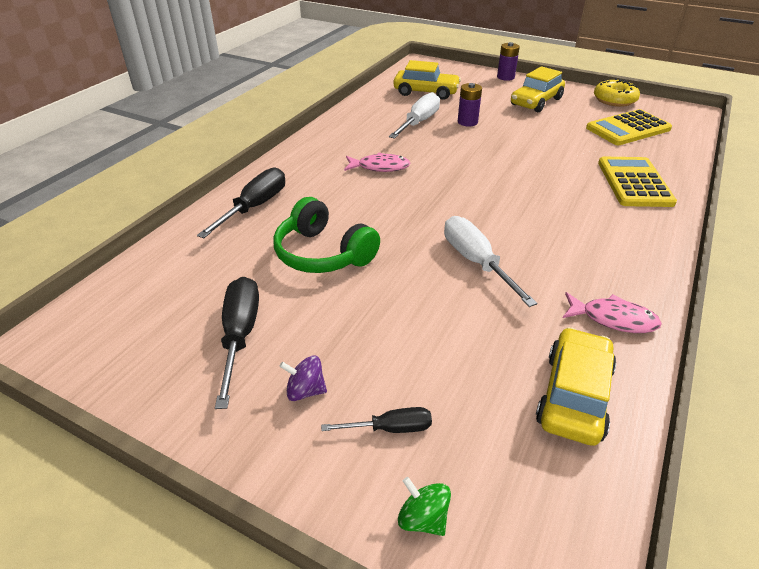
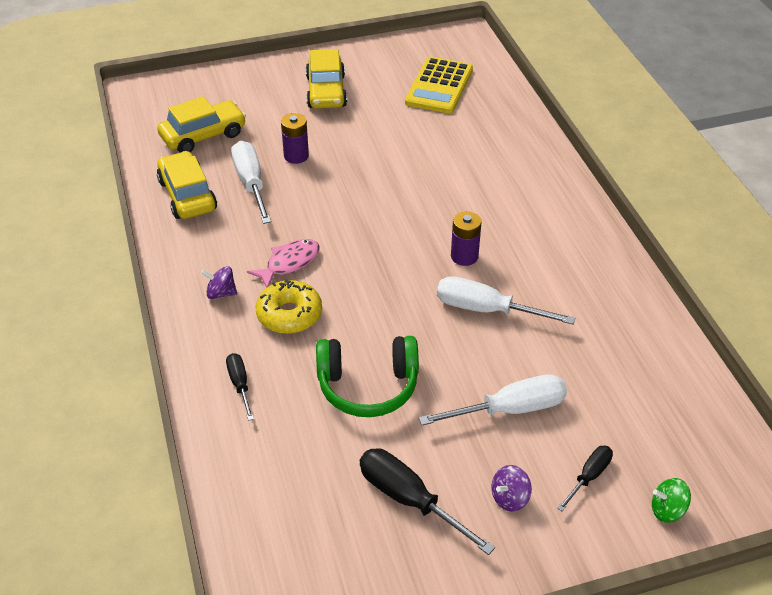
camera: 45 degrees left, 5 degrees up
(254, 207) = (240, 385): black screwdriver -> black screwdriver, size x0.57
(318, 161) = (221, 293): none -> purple spinning top
(397, 333) = (509, 409): none -> white screwdriver
(505, 77) = (256, 69): purple battery -> purple battery (464, 256)
(573, 395) = (654, 370): yellow car -> yellow car (187, 195)
(613, 319) = (618, 295): pink fish -> none
(614, 100) = (390, 52): yellow donut -> yellow donut (289, 314)
(634, 183) = (506, 151): yellow calculator -> none

